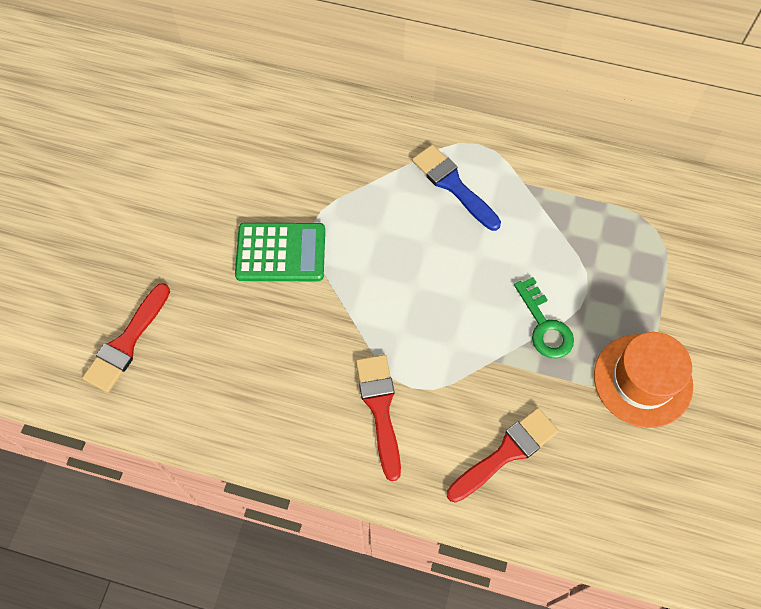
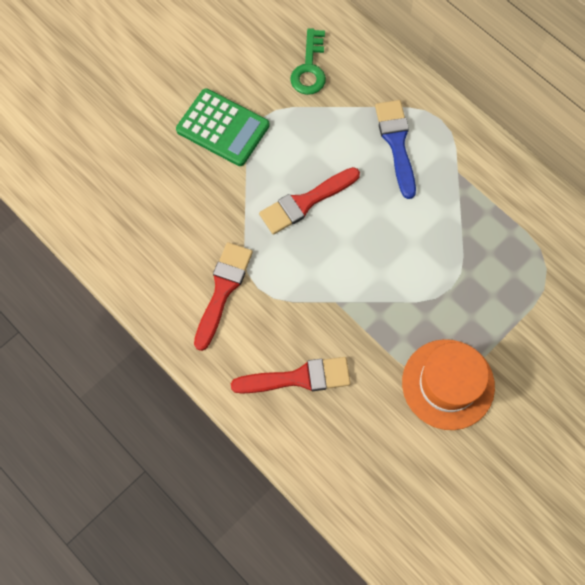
camera: 30 degrees right, 5 degrees up
(127, 342) = (66, 138): red brush -> red brush (305, 202)
(544, 325) = (396, 297): green key -> green key (309, 68)

